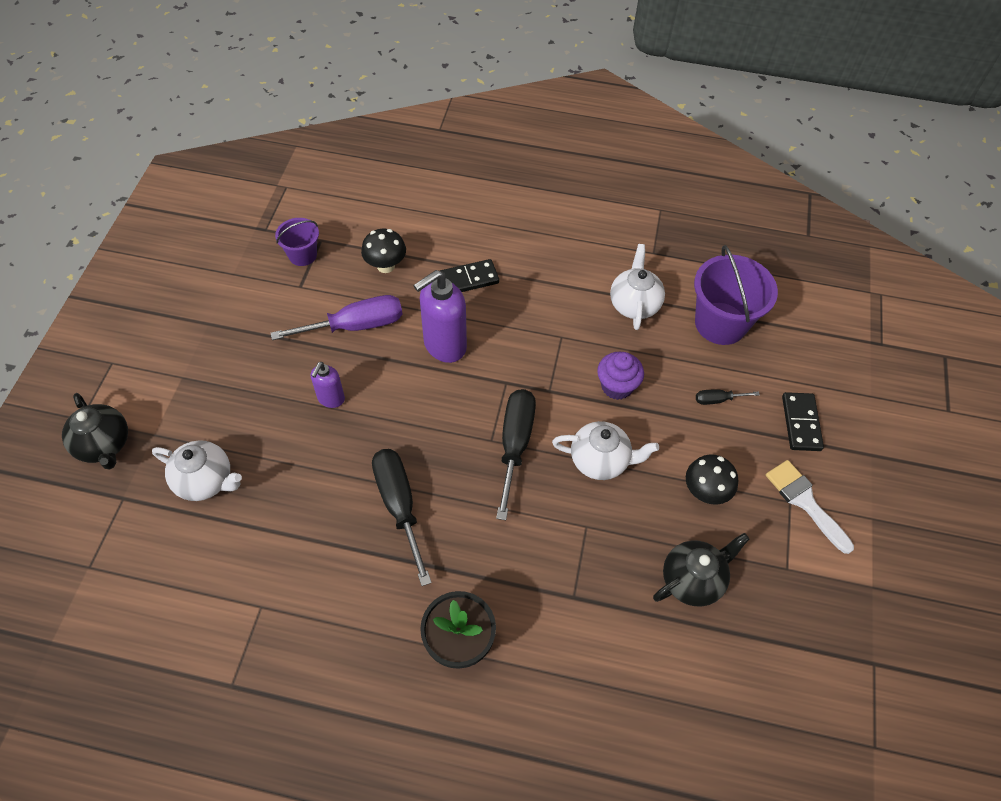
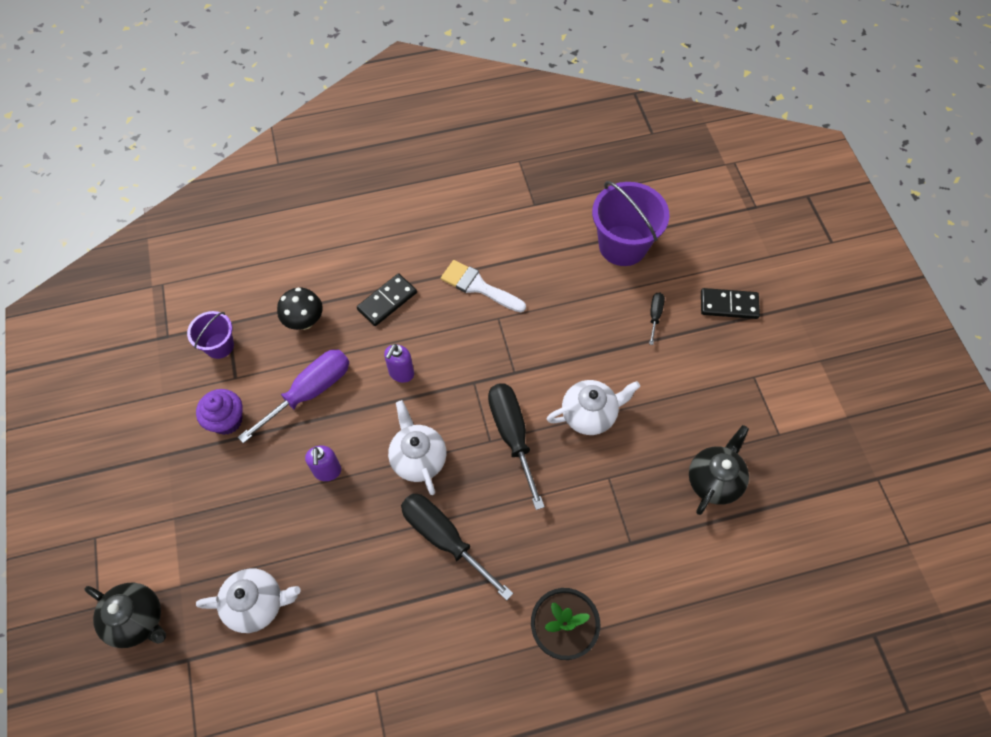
camera: 25 degrees left, 5 degrees up
(444, 345) = (401, 373): purple soap dispenser -> purple soap dispenser, size x0.56
(616, 386) = (568, 342): purple cupcake -> purple cupcake (227, 420)
(634, 304) = (543, 260): white teapot -> white teapot (418, 458)
(705, 492) = (686, 401): black mushroom -> none
(717, 400) = (655, 315): black screwdriver -> black screwdriver turned 135 degrees clockwise
(801, 423) = (729, 305): black domino -> black domino turned 60 degrees counterclockwise
(805, 501) = (764, 371): white brush -> white brush (478, 286)

